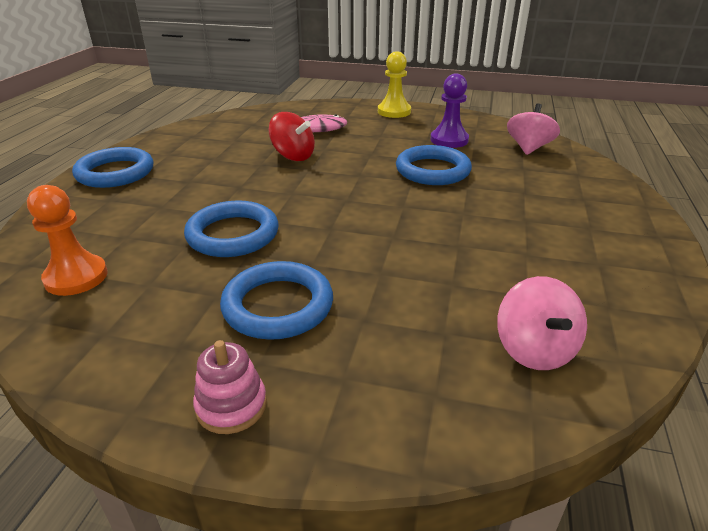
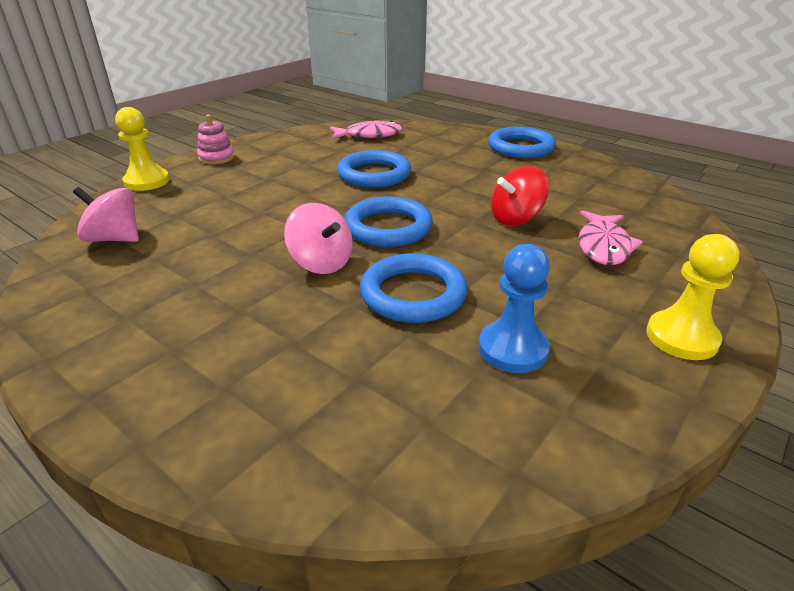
camera: 115 degrees right, 0 degrees up
(76, 277) = (369, 135): orange pawn -> pink fish
(278, 305) = (273, 176): blue ring -> blue ring (388, 227)
(379, 437) = (147, 181): none -> yellow pawn
(449, 140) = (513, 349): purple pawn -> blue pawn
(528, 148) = (427, 433): pink spinning top -> pink spinning top (321, 263)

